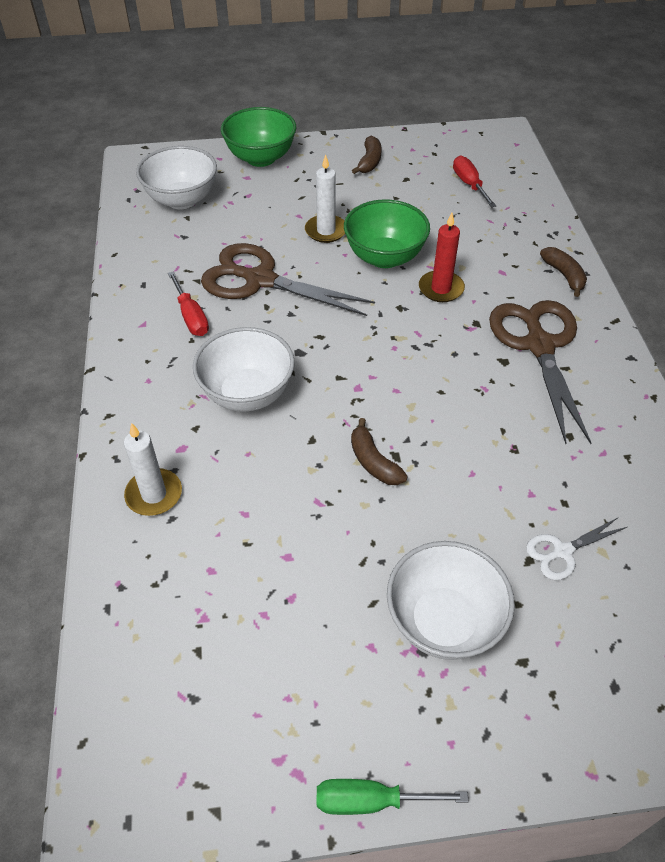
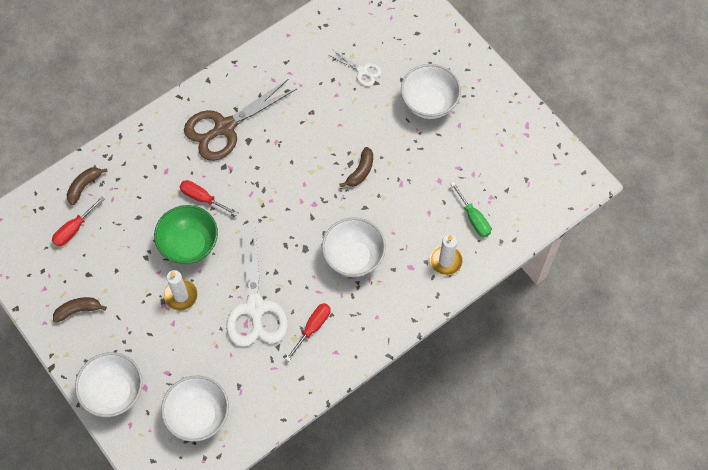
camera: 120 degrees left, 15 degrees up
(260, 280) = (255, 308): brown scissors -> white scissors
(261, 158) = (114, 392): green bowl -> white bowl
(371, 801) = (518, 96): green screwdriver -> green screwdriver (473, 218)
(441, 288) = (203, 198): red candle -> red screwdriver
(564, 275) = (150, 135): brown banana -> brown banana (84, 186)

